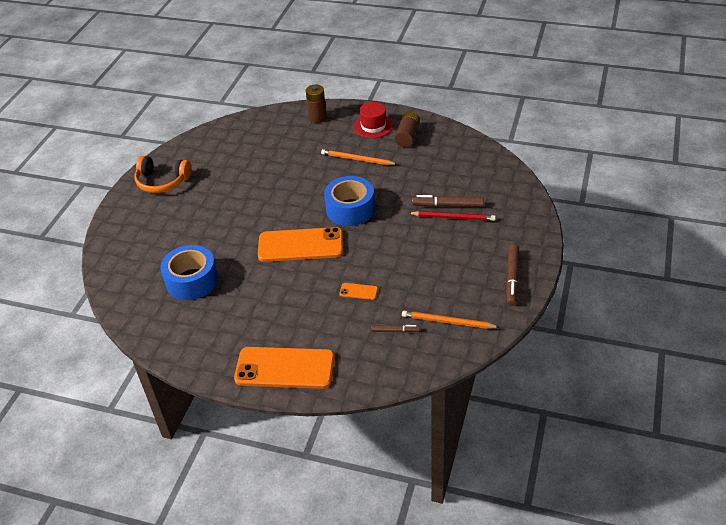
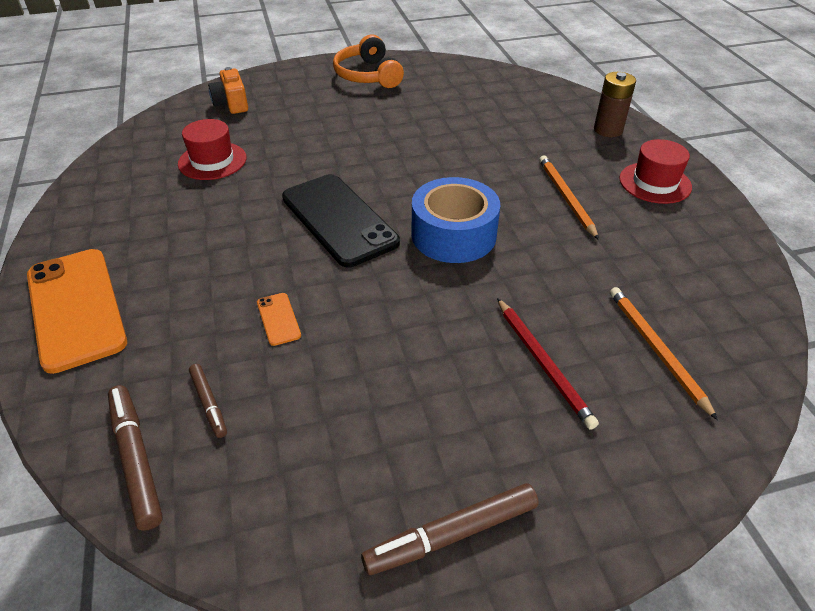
camera: 55 degrees right, 0 degrees up
(130, 254) = (231, 104): none -> orange camera
(192, 280) = (212, 161): blue tape -> red hat
(300, 245) = (339, 220): orange phone -> black phone
(407, 136) = (677, 225): brown battery -> none
(447, 205) = (566, 342): brown marker -> brown marker (136, 459)
(448, 322) = (266, 474): orange pencil -> orange pencil (656, 350)

